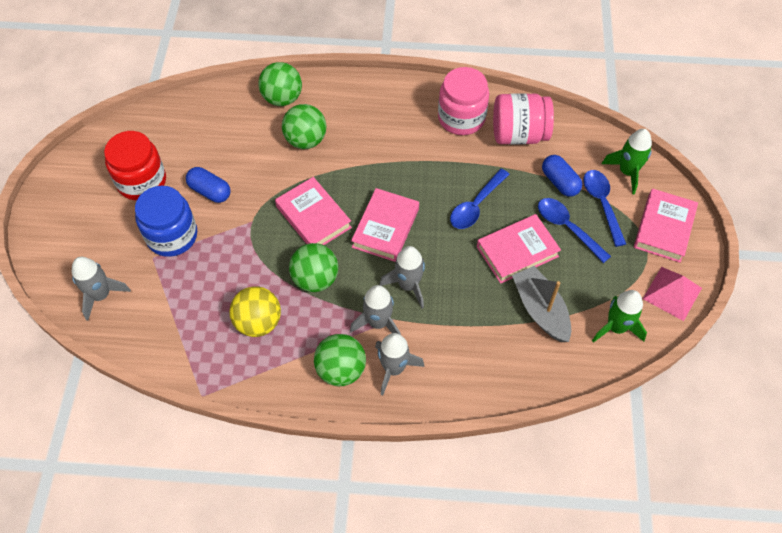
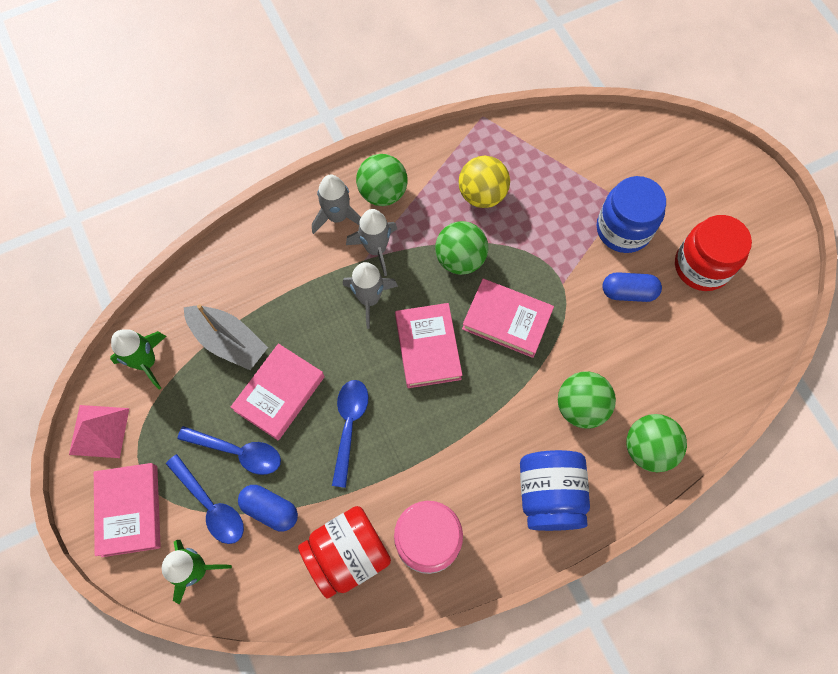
camera: 150 degrees right, 10 degrees up
(101, 295) = (634, 146): grey rocket -> none
(366, 104) = (549, 495): none -> blue jar
(519, 134) = (348, 554): pink jar -> red jar

